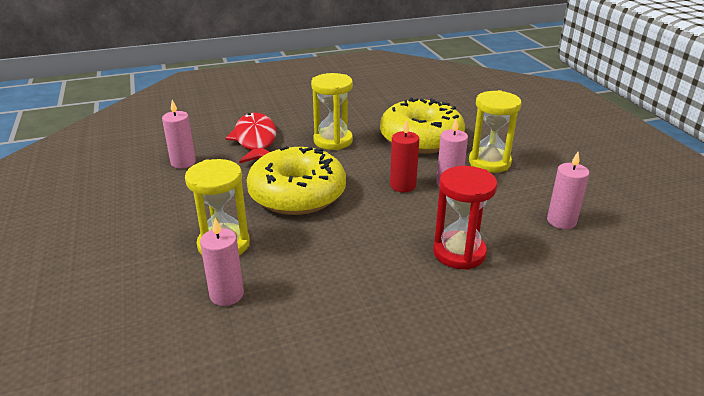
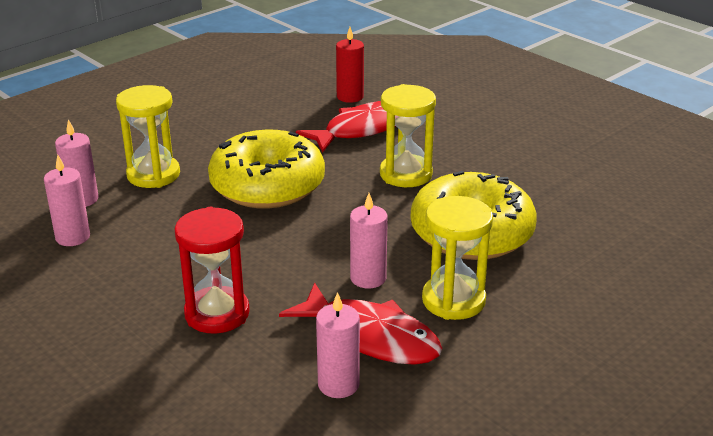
camera: 65 degrees right, 0 degrees up
(183, 162) = (282, 108): pink candle -> pink candle (73, 237)
(402, 186) = (336, 246): red candle -> red candle (350, 97)
(514, 198) = (370, 336): none -> red fish

